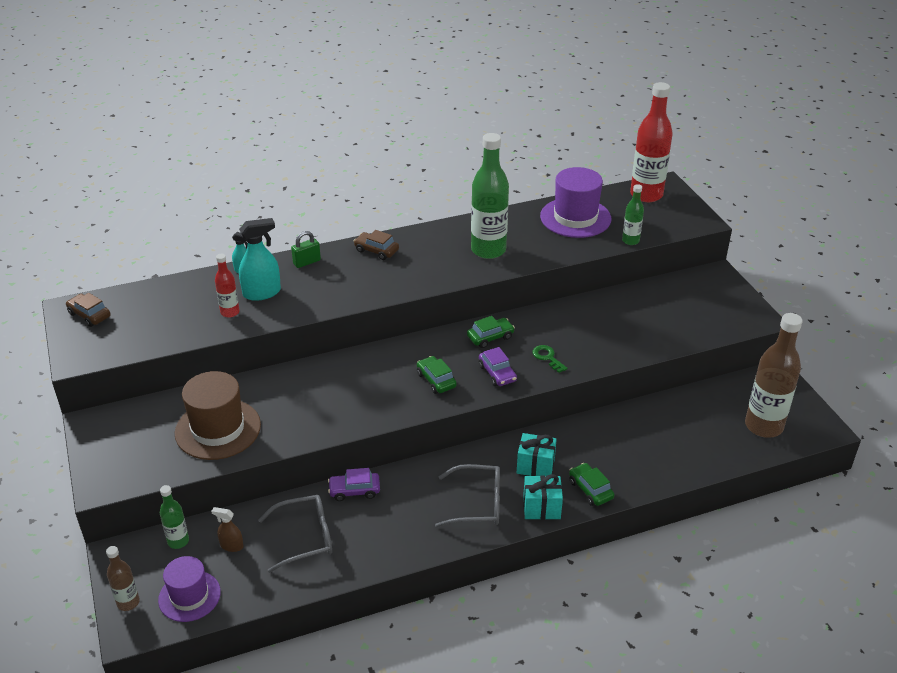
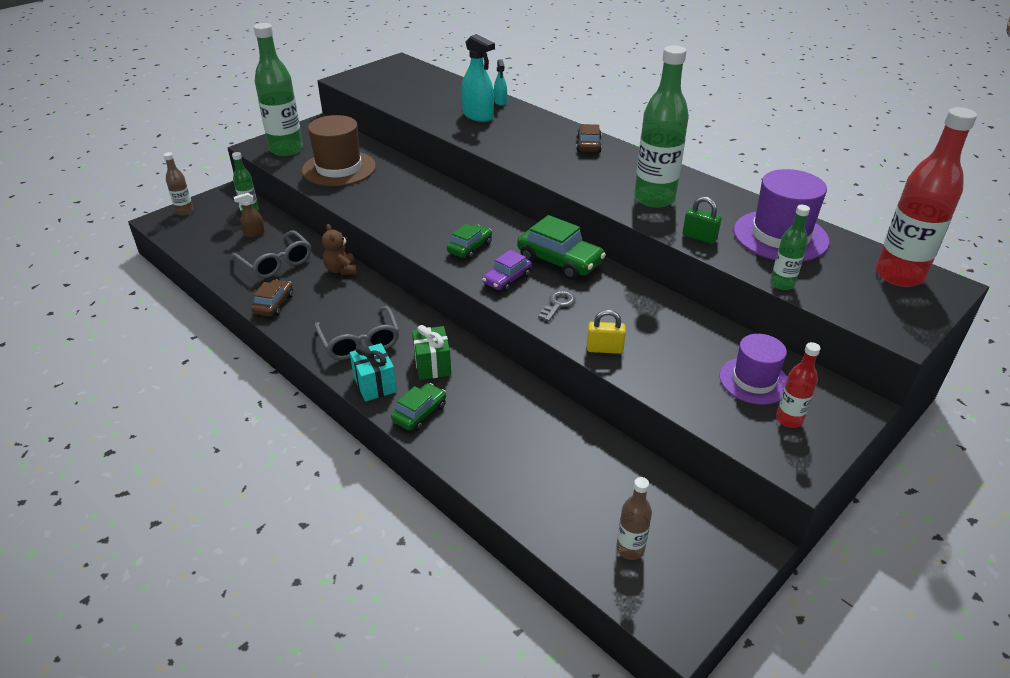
camera: 65 degrees right, 0 degrees up
(89, 315) = (397, 69): brown car -> brown car (274, 304)
(133, 461) = (286, 149): none -> green bottle
(189, 596) = (198, 232): purple hat -> purple hat (754, 381)
(230, 312) = (441, 111): red bottle -> red bottle (789, 419)
(231, 546) = (254, 233): brown spray bottle -> brown spray bottle turned 105 degrees counterclockwise
(307, 262) = (538, 121): green padlock -> green padlock (699, 237)
(354, 490) = (341, 270): purple car -> brown teddy bear
(490, 337) = (560, 261): green car -> green car, size x1.64
(535, 466) = (432, 365): turquoise gift -> green gift
(547, 357) = (558, 304): green key -> grey key
(613, 353) = (604, 349): none -> yellow padlock
(763, 426) = (630, 549): brown bottle -> brown bottle, size x0.50

